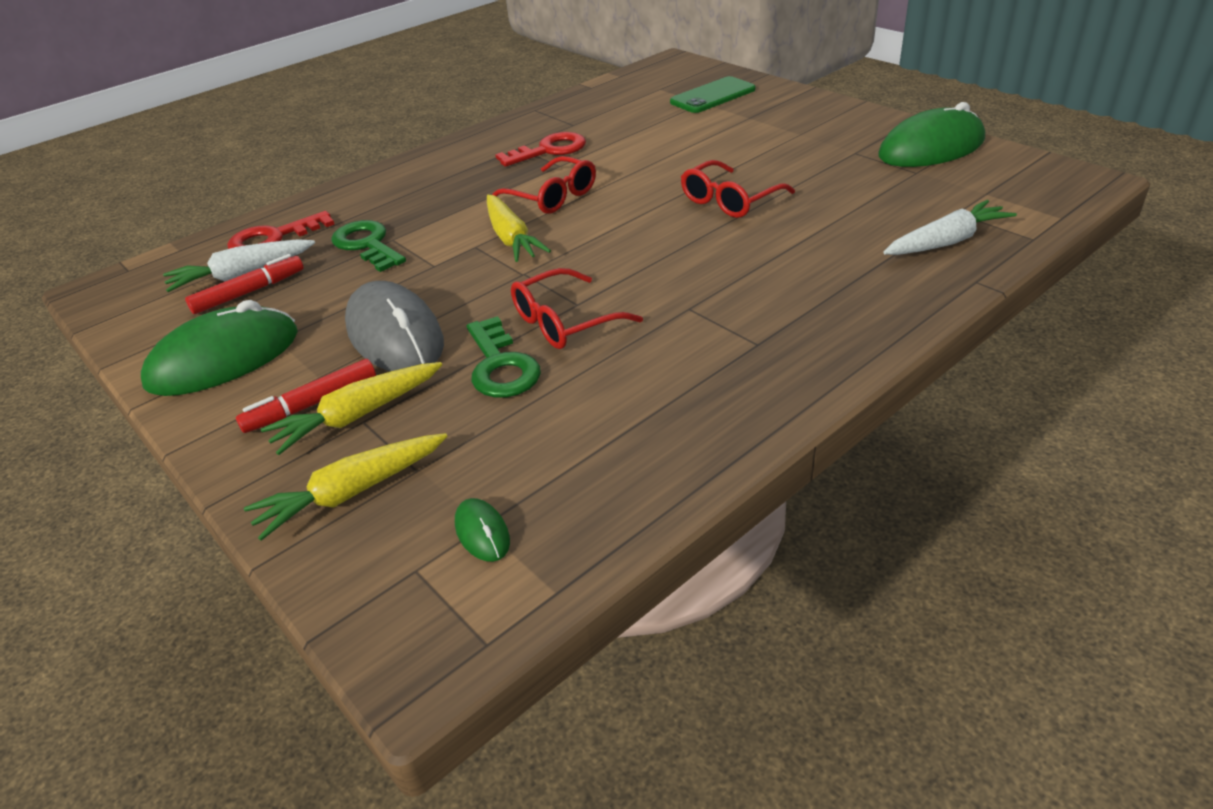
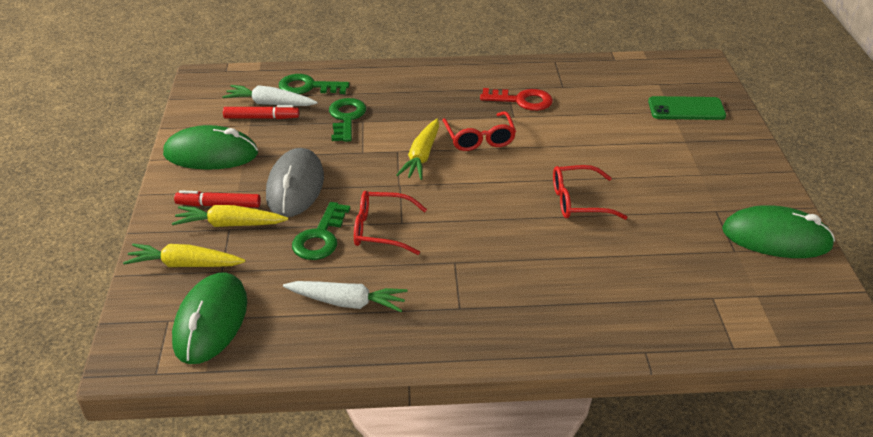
camera: 35 degrees right, 0 degrees up
(273, 238) = (308, 87): red key -> green key
(482, 532) = (211, 321): green mouse -> green mouse, size x2.32
(946, 242) = (670, 314): white carrot -> white carrot (347, 302)

